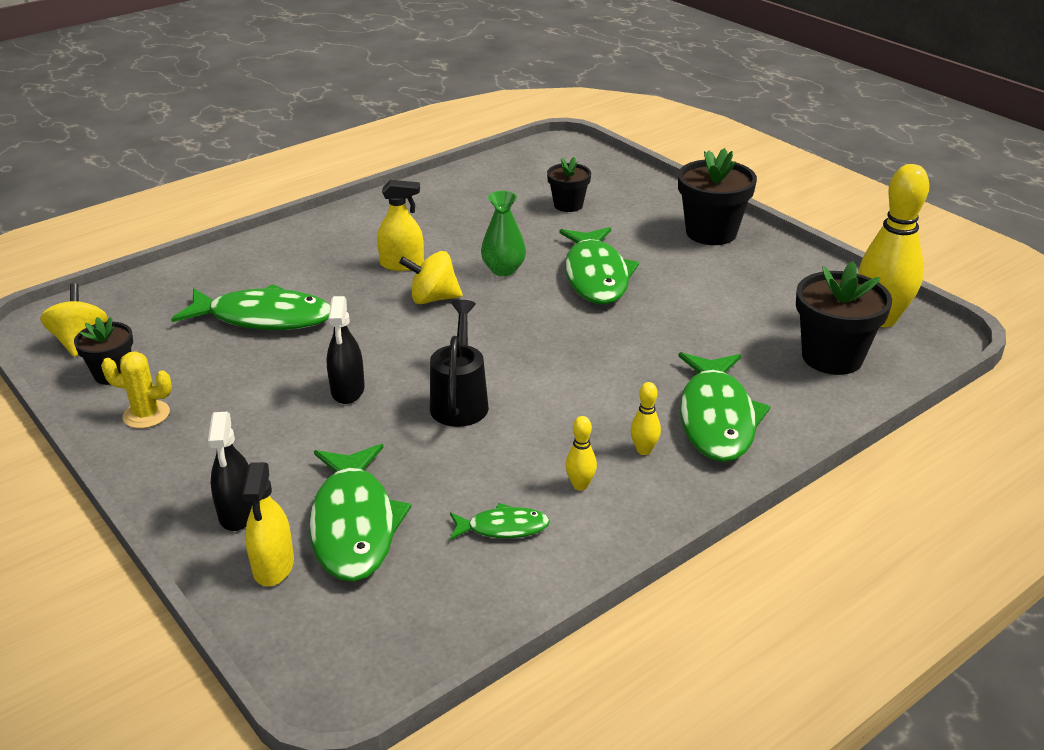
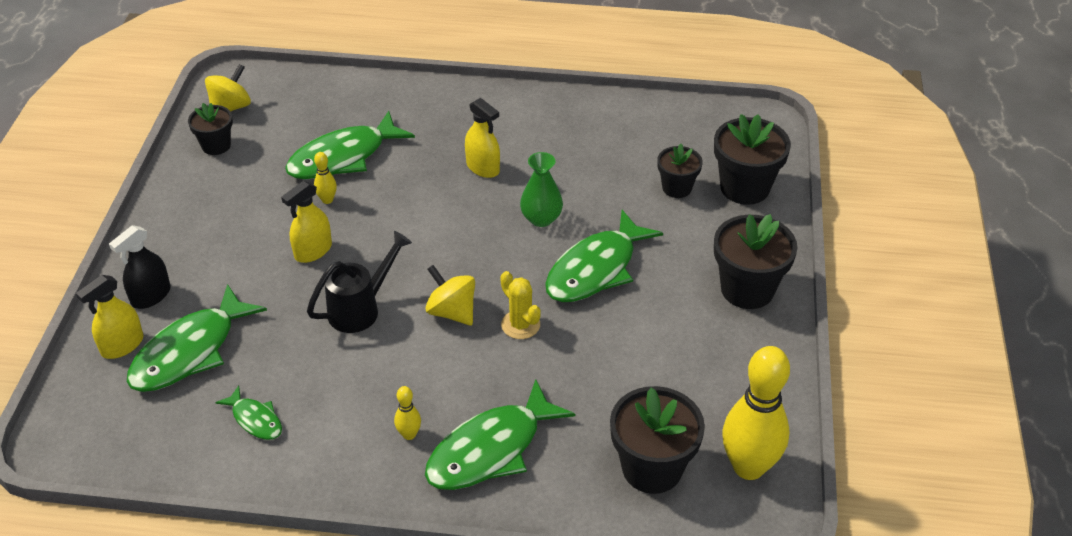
camera: 45 degrees right, 10 degrees up
(146, 415) = (195, 190): yellow cactus -> yellow cactus (520, 325)
(263, 318) = (343, 157): green fish -> green fish turned 90 degrees clockwise
(348, 390) = (313, 251): black spray bottle -> yellow spray bottle
(433, 298) = (460, 212): yellow spinning top -> yellow spinning top (452, 312)
(580, 485) = (336, 427): yellow bowling pin -> yellow bowling pin (327, 200)
(612, 183) = (744, 188): none -> black flower pot

